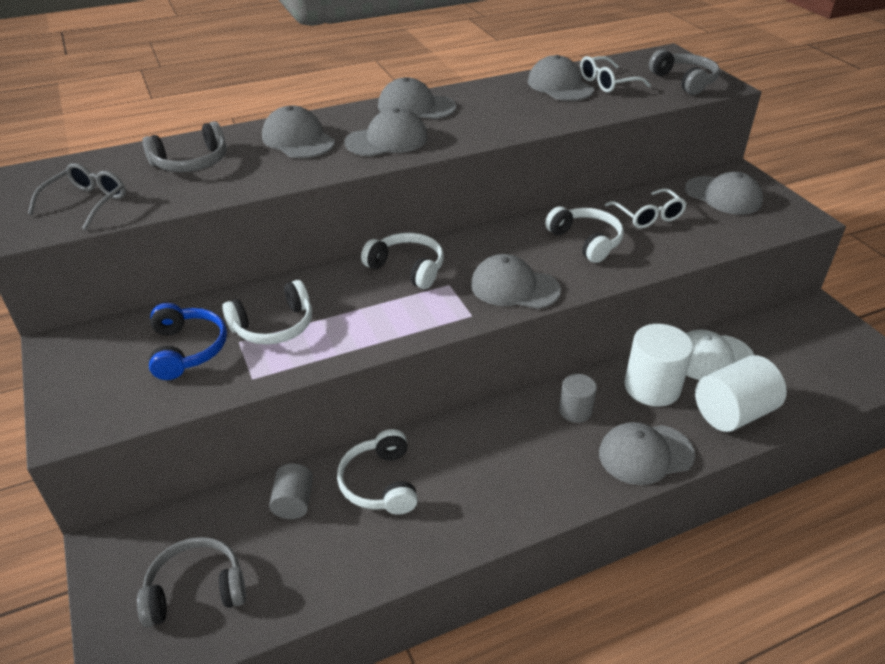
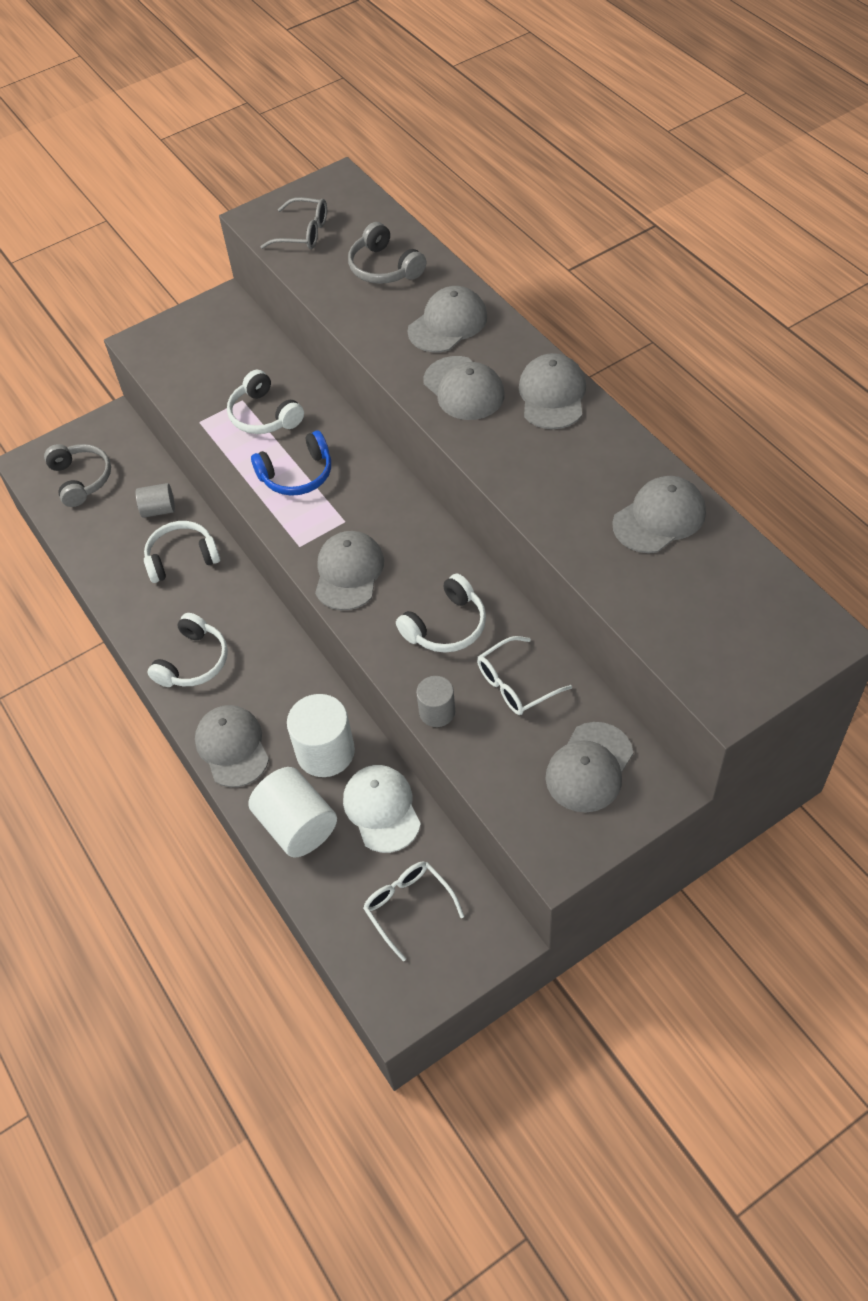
camera: 85 degrees right, 15 degrees up
(187, 349) = (228, 373): blue headphones -> blue headphones (297, 475)
(407, 268) = (365, 485): white headphones -> white headphones (193, 661)
(575, 410) = (282, 687): grey cylinder -> grey cylinder (437, 712)
(607, 83) = (686, 566): white glasses -> white glasses (408, 906)
(684, 81) = (725, 654): grey headphones -> none

